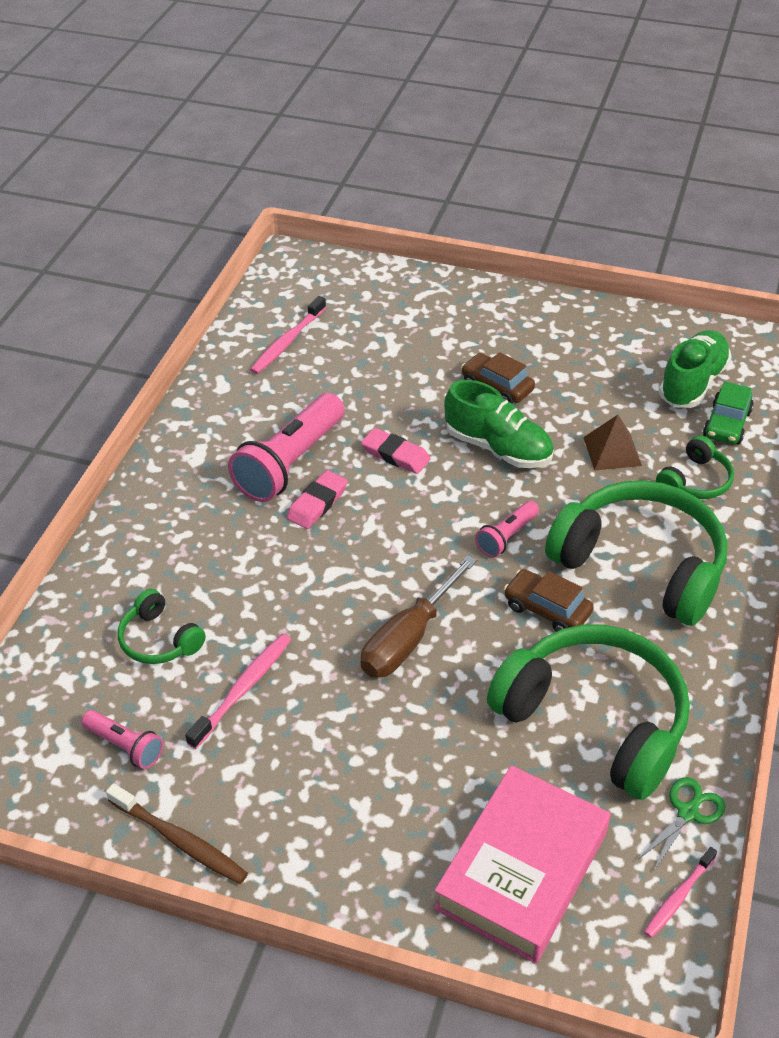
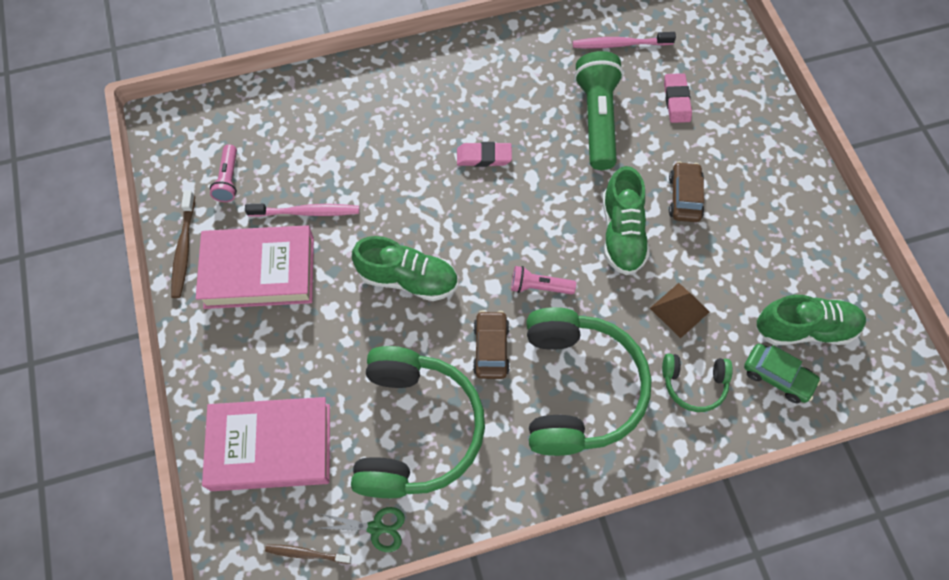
camera: 55 degrees right, 20 degrees up
(159, 639) = (314, 145): green headphones -> none
(282, 774) = (259, 272): none -> pink book
(290, 463) = (507, 119): pink flashlight -> none
(355, 400) = (597, 119): none -> green flashlight
(395, 455) = (564, 174): pink eraser -> pink eraser (676, 100)
(409, 638) = (408, 279): brown screwdriver -> green shoe
(679, 896) = (307, 554): pink toothbrush -> brown toothbrush
(726, 424) = (777, 376): green car -> green car turned 135 degrees counterclockwise

